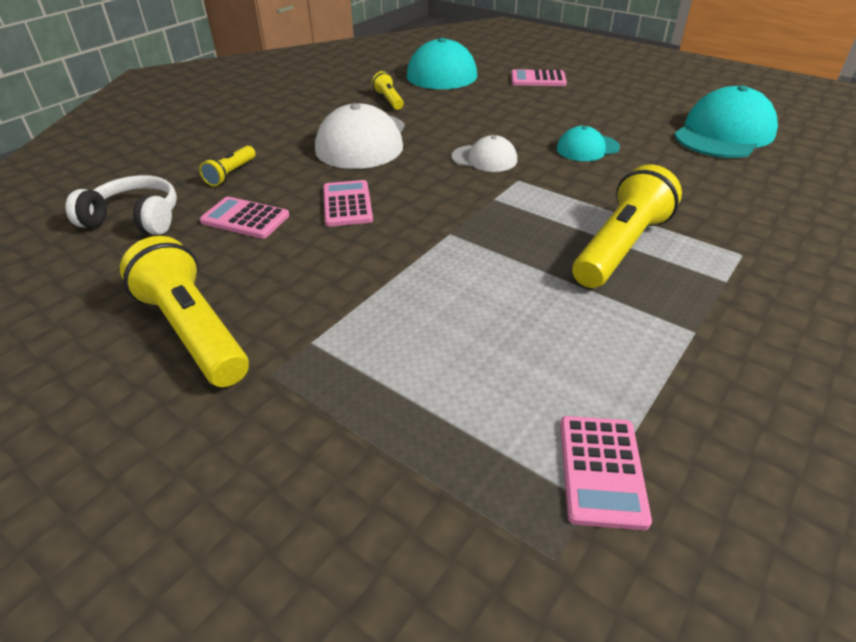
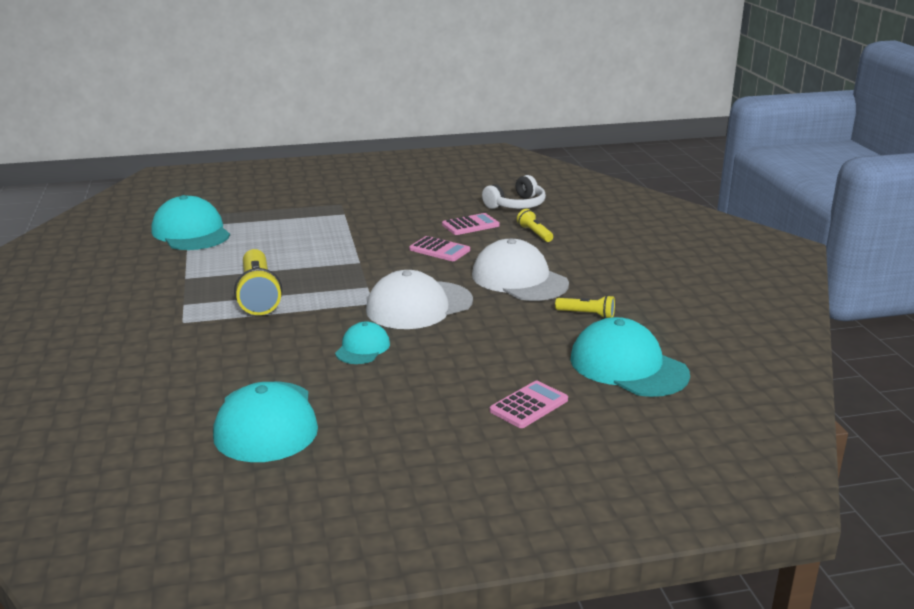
camera: 130 degrees right, 15 degrees down
(194, 331) = (393, 199): yellow flashlight -> none
(484, 159) = (419, 306): white cap -> white cap, size x1.85
(601, 471) = (191, 232): pink calculator -> turquoise cap

